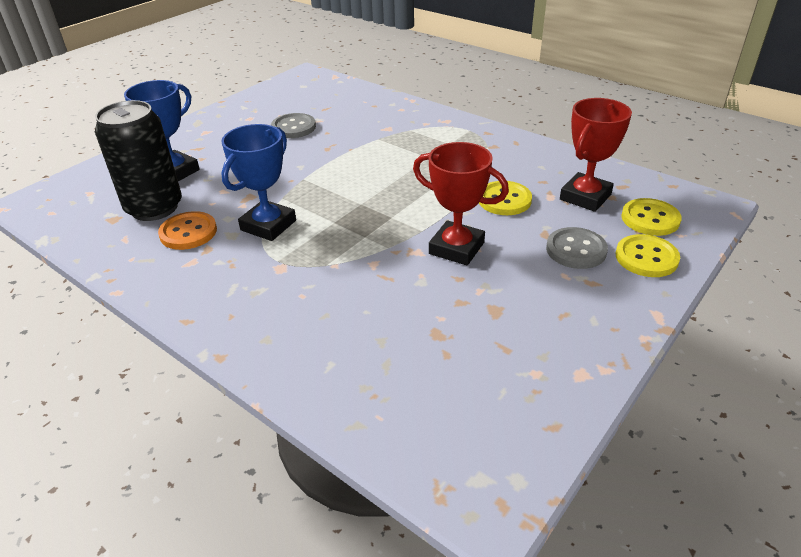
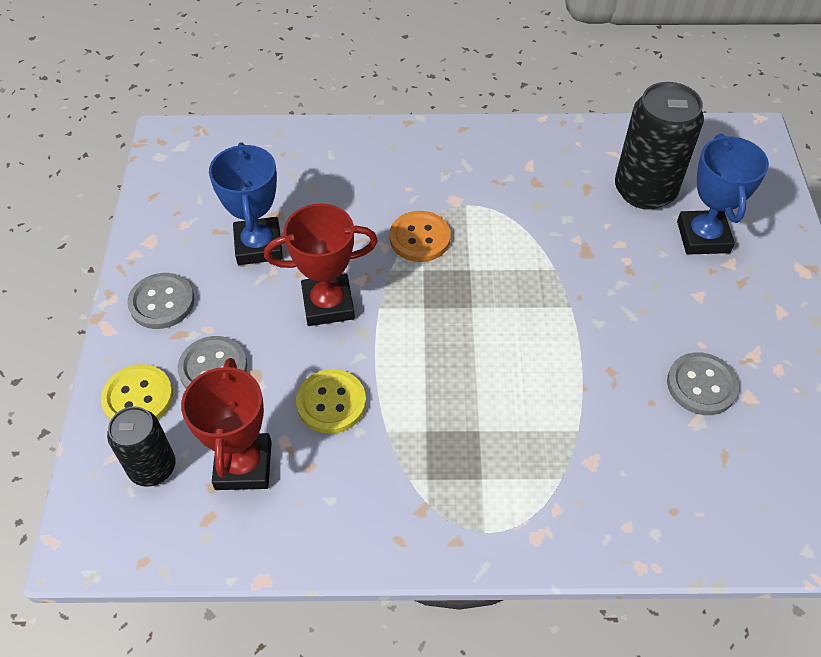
camera: 140 degrees right, 15 degrees up
(188, 232) = (575, 186): orange button -> orange button (420, 238)
(268, 225) = (521, 231): blue trophy -> blue trophy (258, 246)
(596, 312) = (162, 302): none -> grey button
(650, 219) = (152, 467): yellow button -> black can

